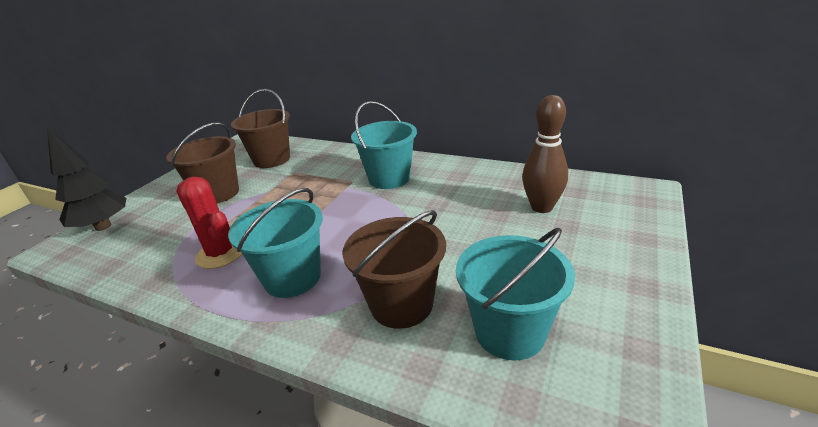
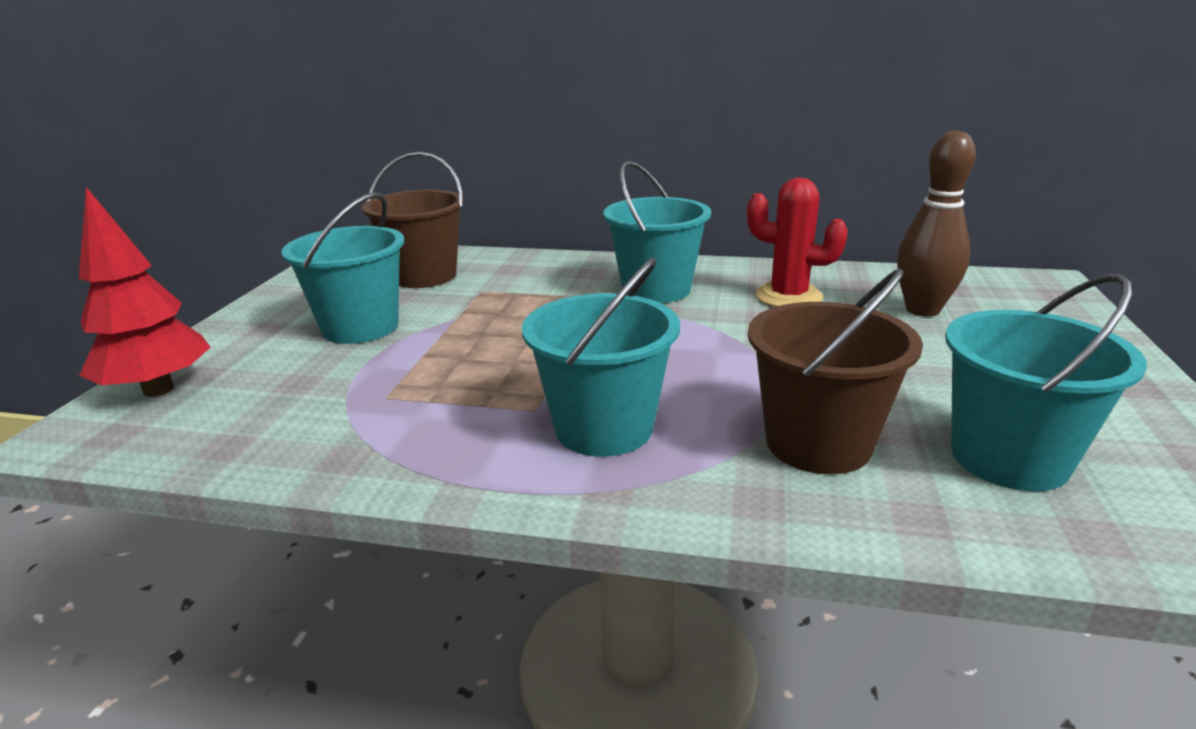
camera: 15 degrees left, 5 degrees down
(103, 226) = (159, 390): black tree -> red tree
(218, 193) = (360, 327): brown bucket -> turquoise bucket
(220, 254) = (440, 408): red cactus -> red cactus (788, 296)

